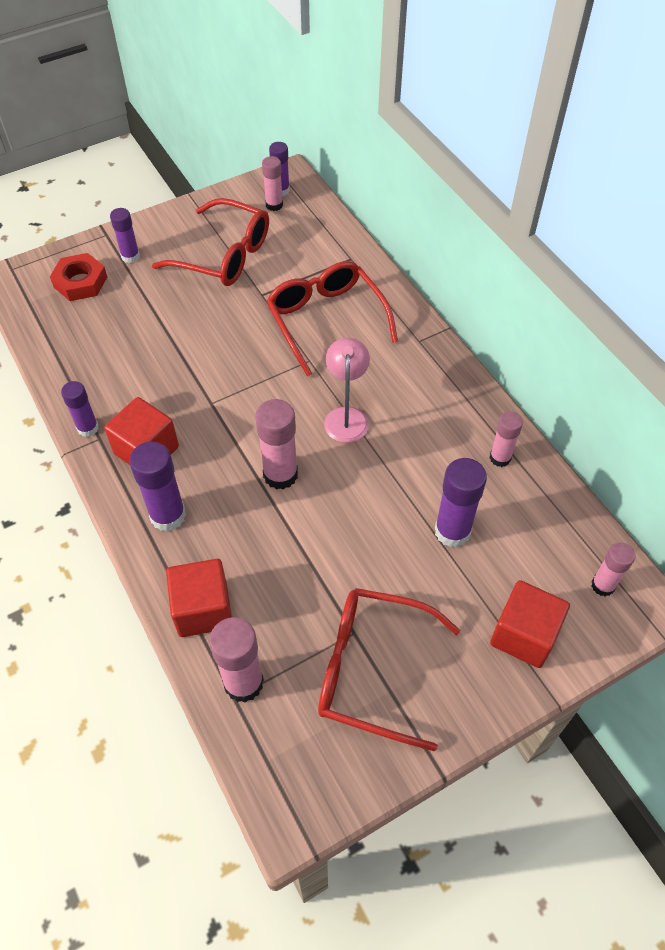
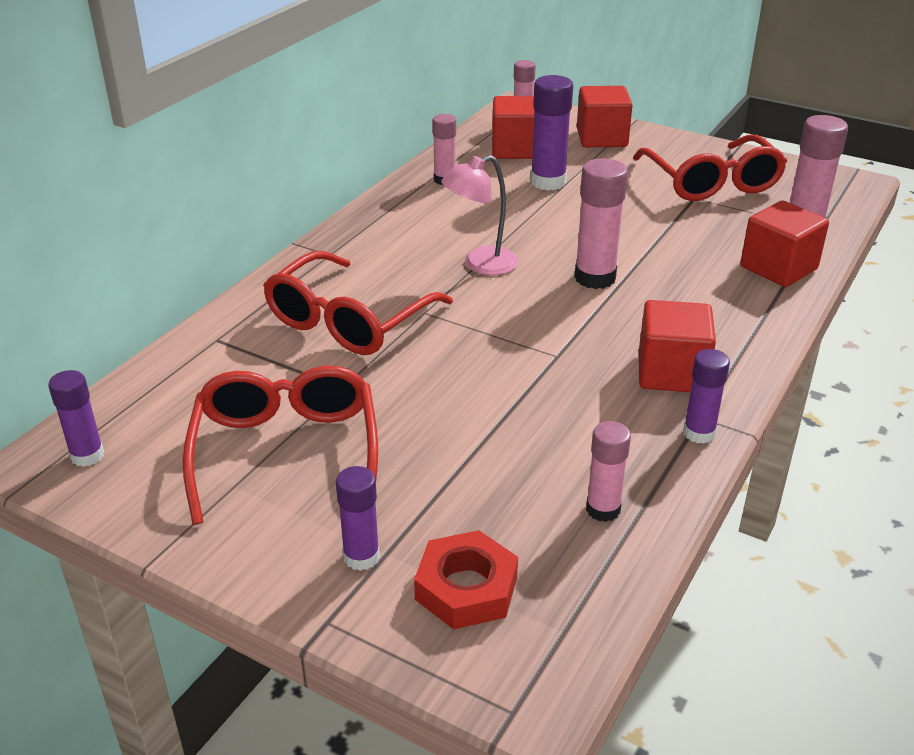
camera: 120 degrees left, 20 degrees down
(168, 516) = (723, 324): purple glue stick -> none
(274, 205) = (131, 448): pink glue stick -> pink glue stick (603, 509)
(535, 543) = (516, 149): none -> red cube

